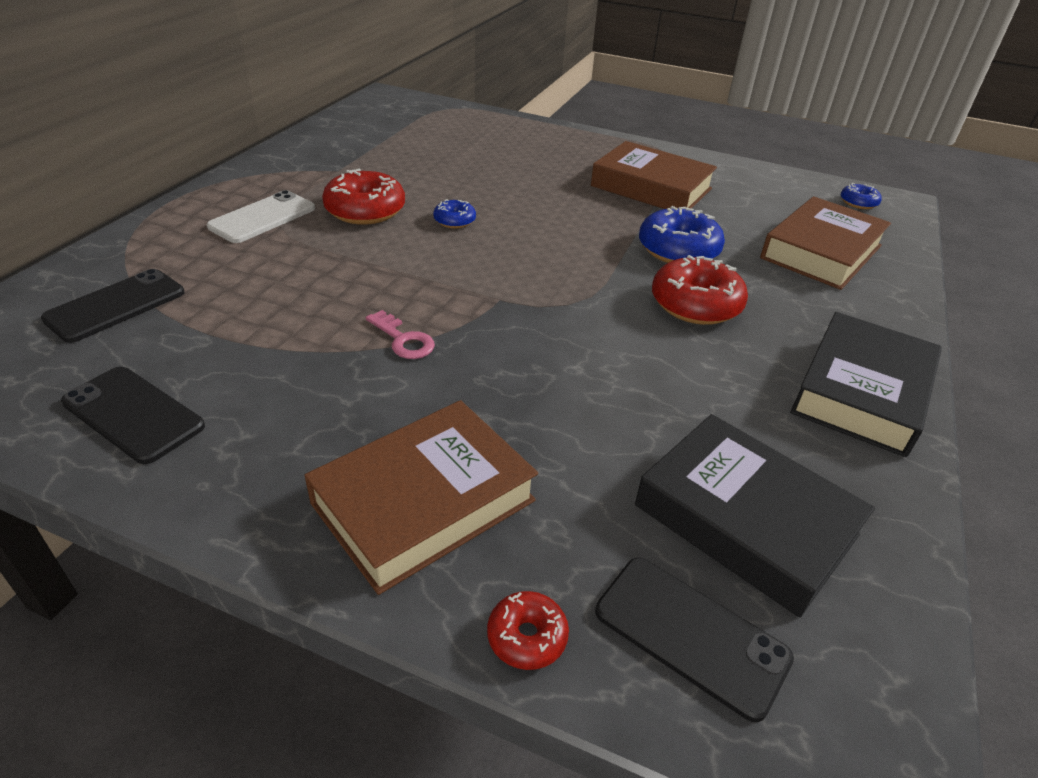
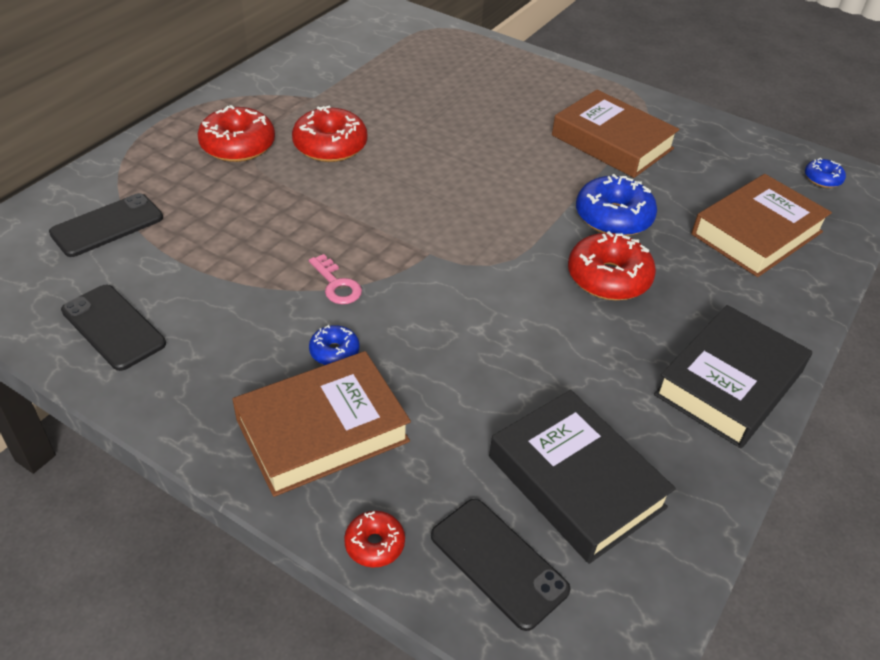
camera: 10 degrees right, 5 degrees up
(262, 217) = (238, 146): white phone -> red donut
(454, 221) = (409, 165): blue donut -> blue donut (334, 352)

